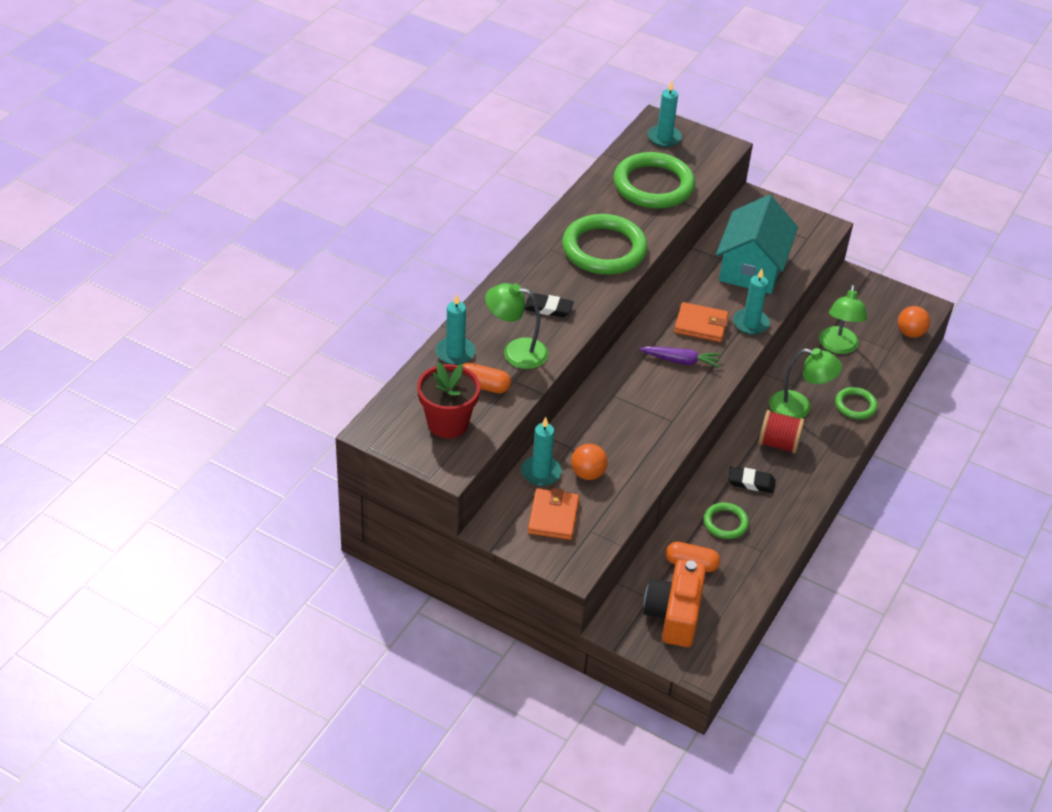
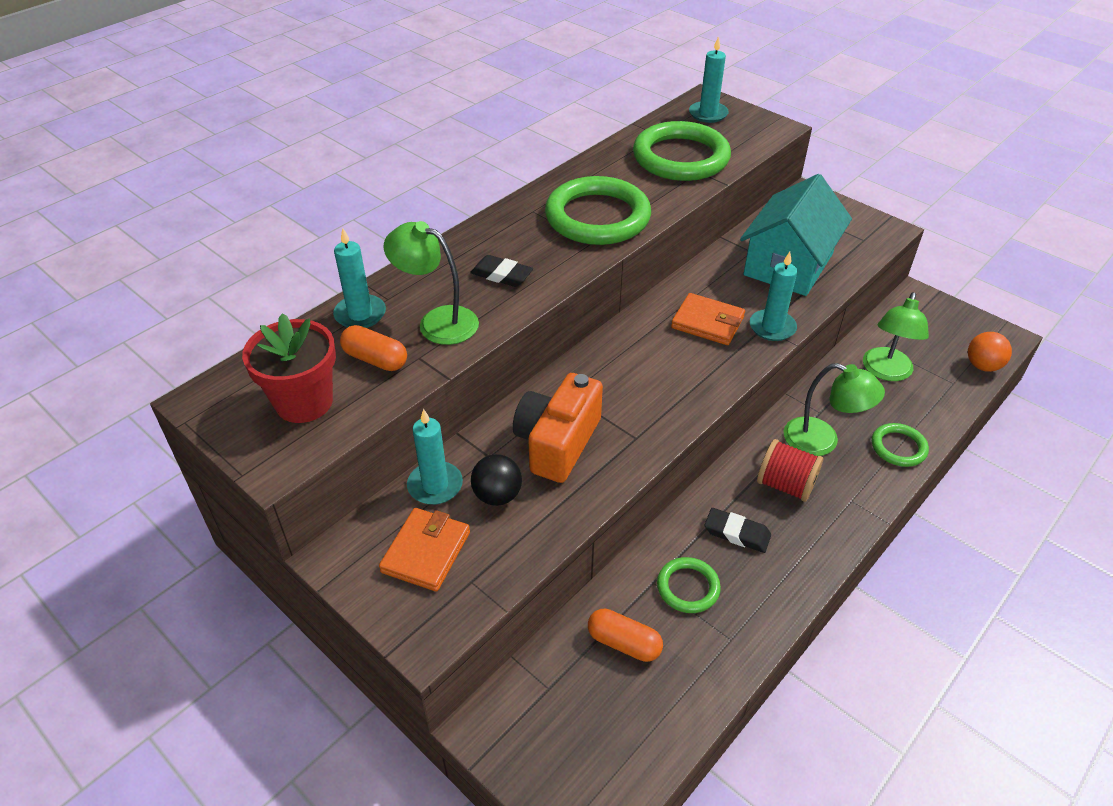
camera: 15 degrees right, 0 degrees up
(587, 474) = (497, 495): orange ball -> black ball
(674, 615) = (576, 722): orange camera -> orange camera (557, 443)
(681, 361) = (670, 362): purple carrot -> none

